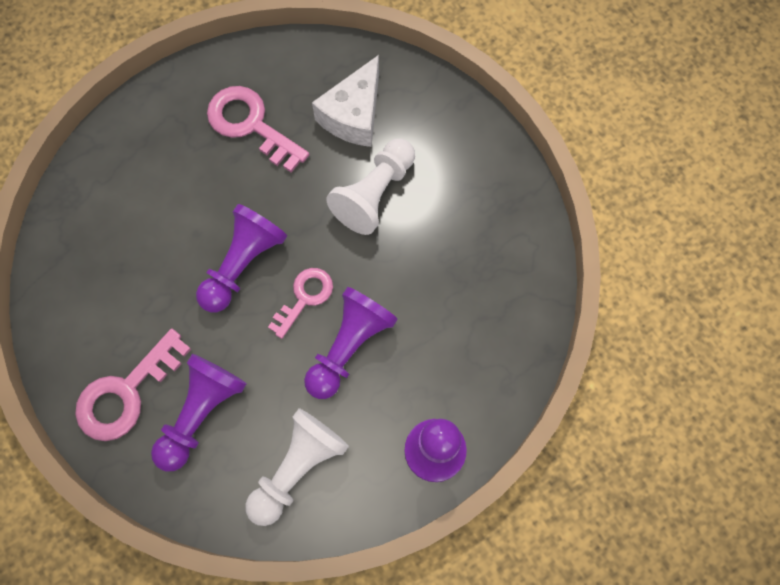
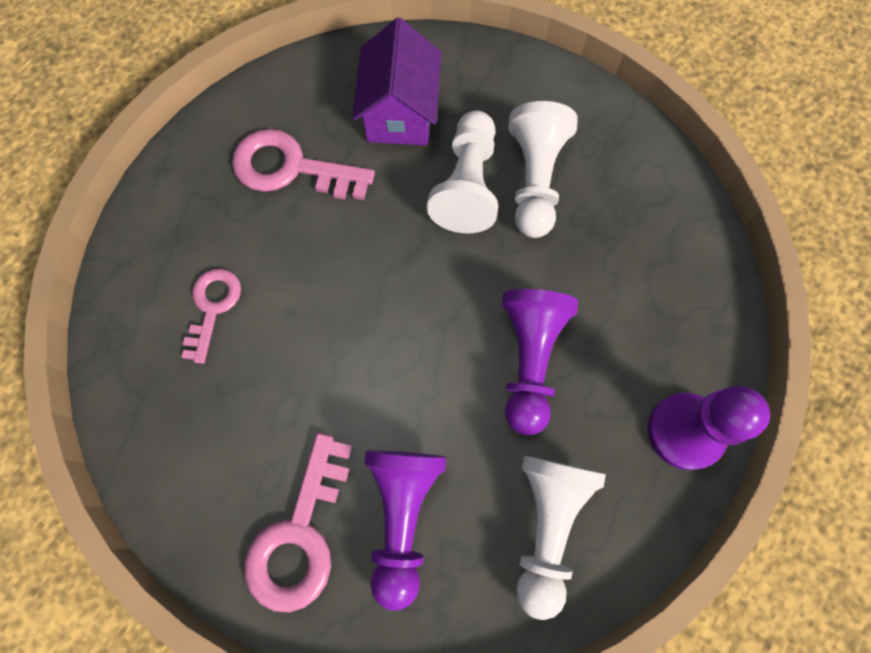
camera: 25 degrees left, 0 degrees up
(243, 264) = (362, 323): purple pawn -> none
(304, 297) = (451, 329): pink key -> pink key (212, 307)
(354, 115) = (400, 113): white cheese -> purple house
(428, 213) = (534, 181): none -> white pawn

